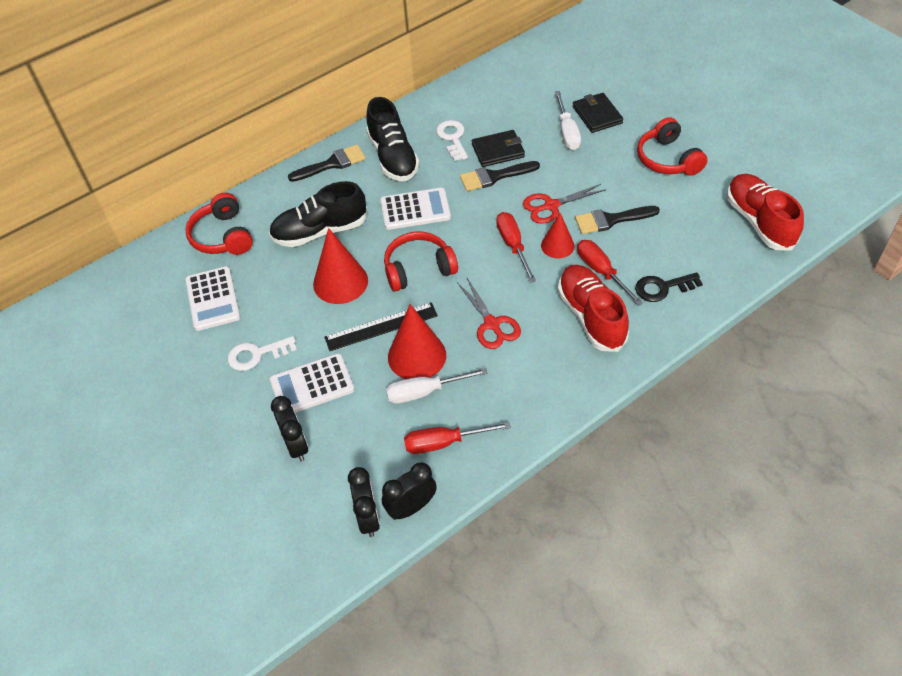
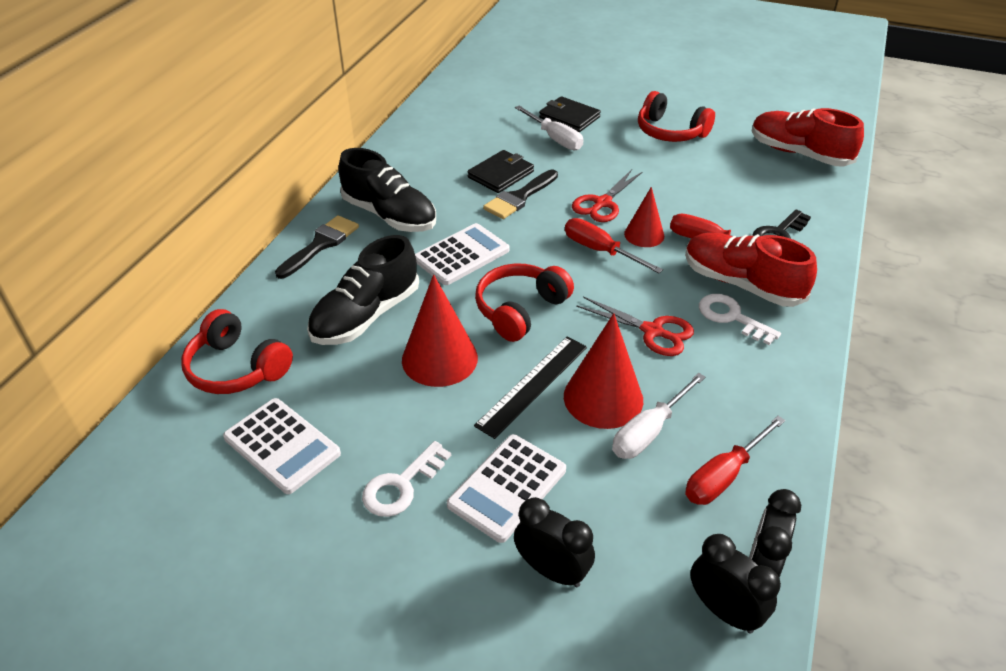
camera: 35 degrees left, 10 degrees down
(452, 138) = (441, 178): white key -> white key (731, 317)
(611, 220) = (671, 196): black brush -> none

